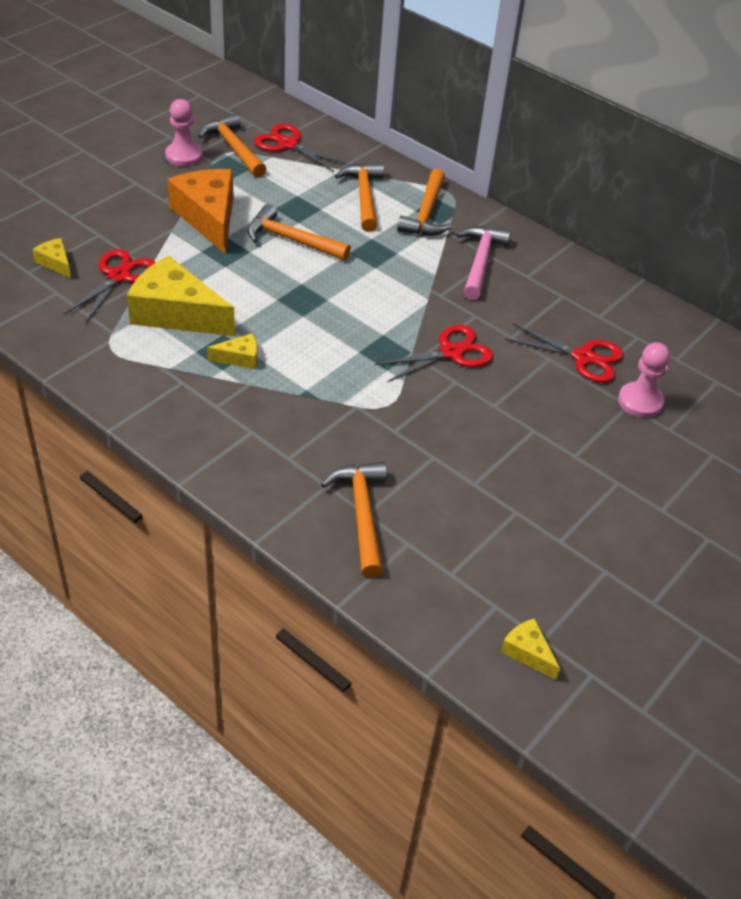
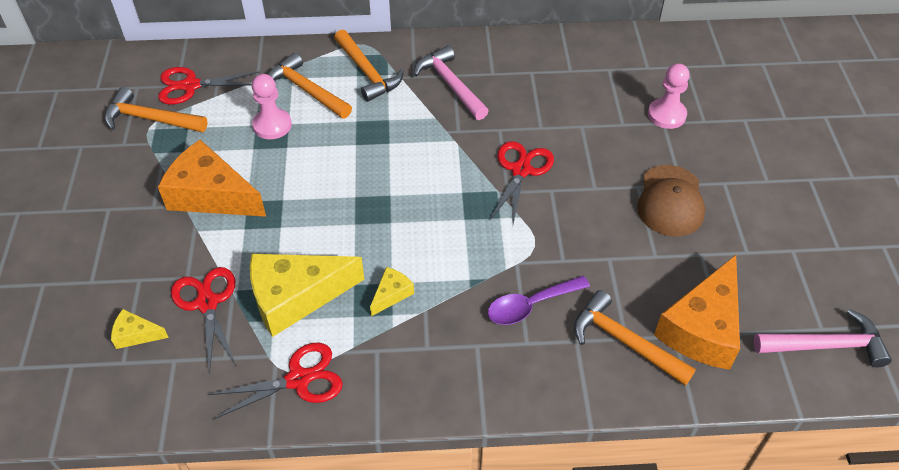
camera: 40 degrees left, 5 degrees up
(184, 156) = (117, 155): pink pawn -> pink pawn (272, 125)
(291, 240) = (300, 166): orange hammer -> none
(326, 438) = (530, 305): none -> purple spoon
(438, 556) = (702, 328): none -> orange cheese
(528, 652) = (826, 345): yellow cheese -> pink hammer
(546, 459) = (670, 201): none -> brown cap
(583, 357) = (599, 109): red scissors -> red scissors (298, 379)

